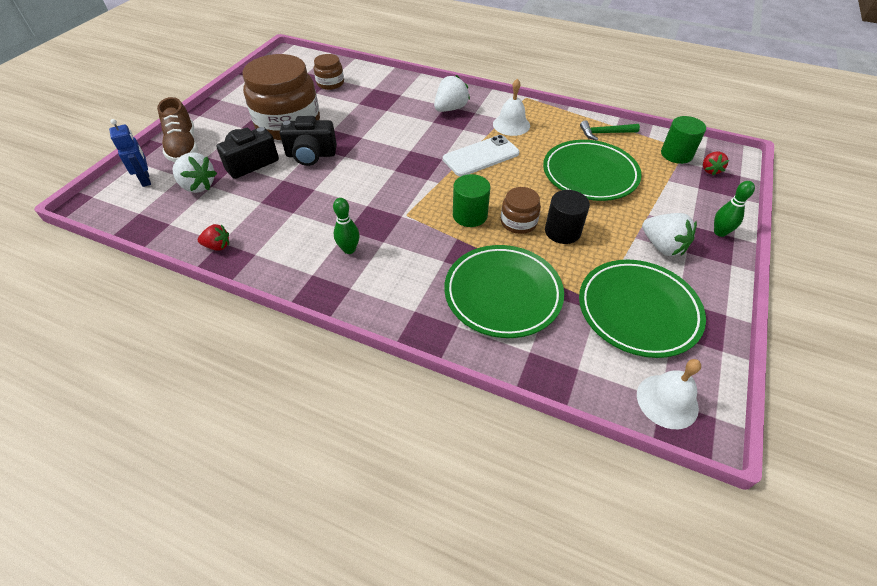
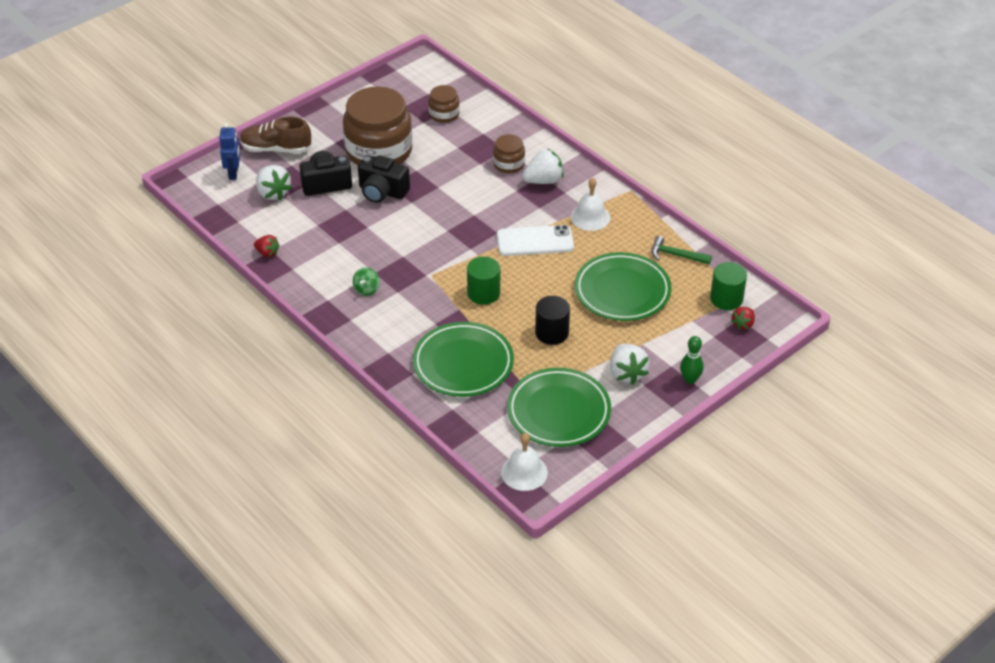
camera: 25 degrees right, 5 degrees down
(183, 147) = (276, 149): brown shoe -> brown shoe turned 90 degrees clockwise
(349, 249) = (366, 289): green bowling pin -> green spinning top
(518, 222) = (520, 313): brown jar -> brown jar (509, 164)

